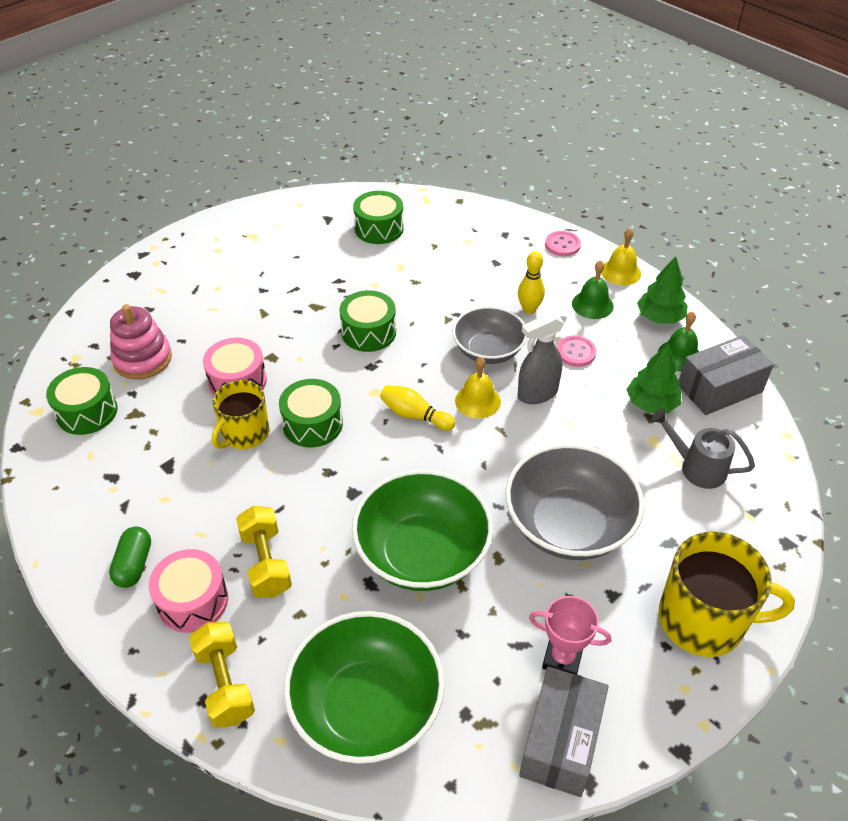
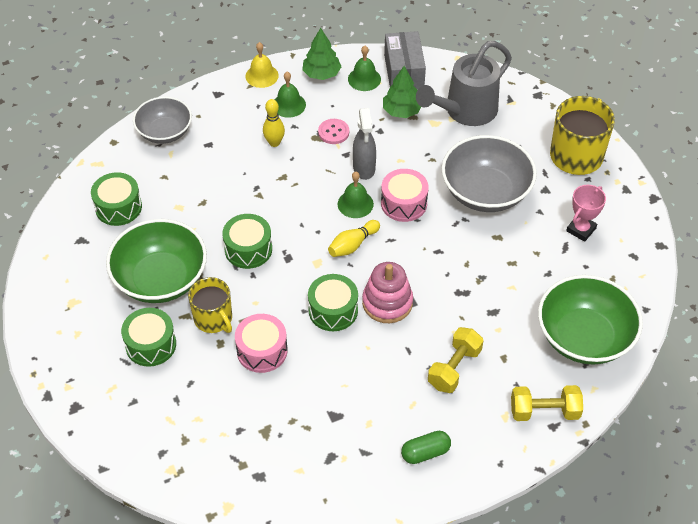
camera: 70 degrees left, 5 degrees up
(87, 412) = (247, 467): green drum -> green drum (151, 345)
(134, 564) = (425, 453): green capsule -> green capsule turned 45 degrees counterclockwise
(142, 359) = (200, 416): pink stacking toy -> pink stacking toy (387, 303)
(193, 601) = (471, 419): pink drum -> pink drum (404, 203)
(244, 433) = (323, 357): yellow mug -> yellow mug (213, 319)
(266, 563) = (454, 368): yellow dumbbell -> yellow dumbbell turned 60 degrees counterclockwise
(422, 553) = (479, 276): green bowl -> green bowl (161, 279)
(477, 401) = (355, 204): yellow bell -> green bell
(488, 350) = (306, 181): grey bowl -> grey bowl (165, 132)
(560, 741) = (633, 249): grey box -> none
(562, 245) = (211, 97): pink button -> none
(696, 467) = (465, 111): grey watering can -> grey watering can, size x1.69

